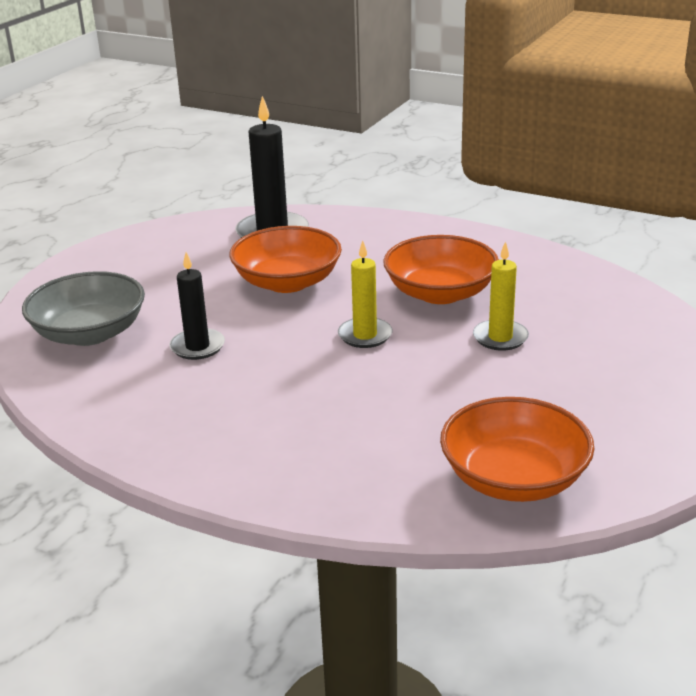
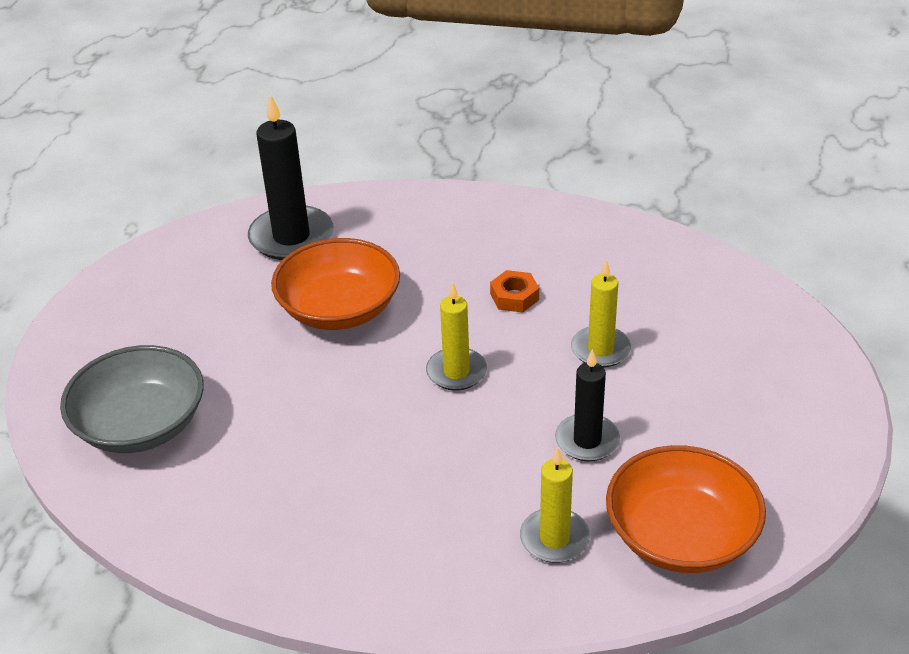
camera: 15 degrees left, 10 degrees up
(197, 347) = (276, 422): black candle -> black candle (587, 440)
(395, 461) = (554, 538): none -> yellow candle
(440, 293) = (514, 297): orange bowl -> orange nut

